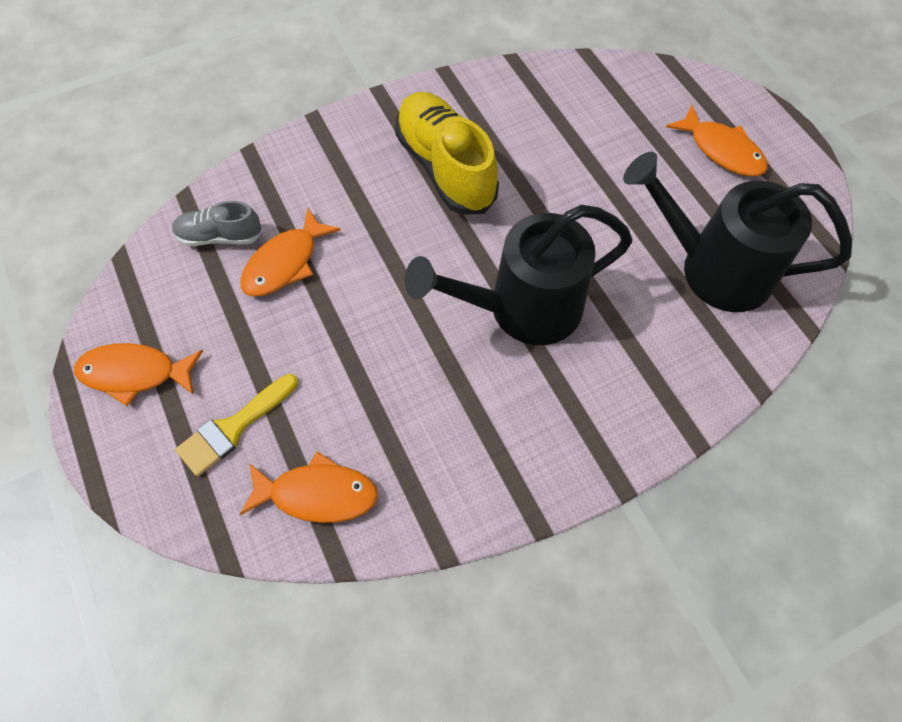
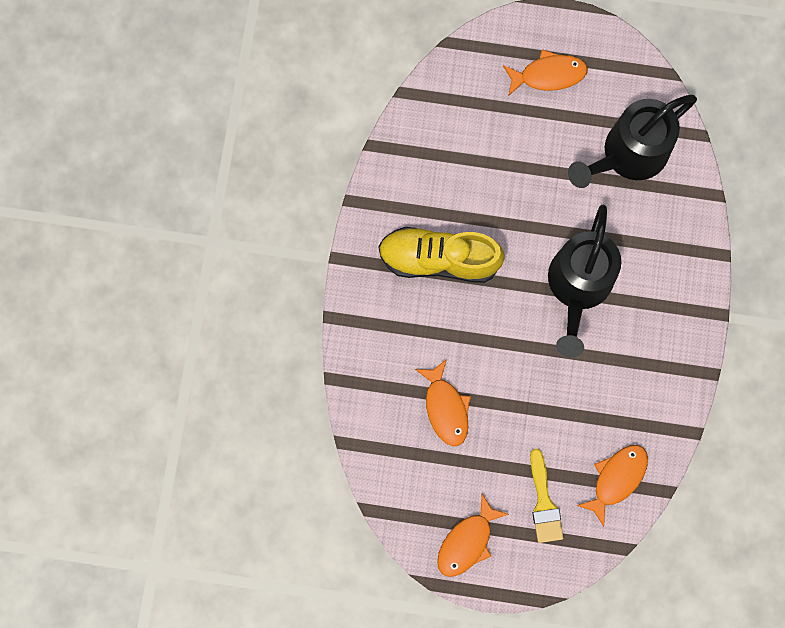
camera: 55 degrees left, 15 degrees up
(220, 236) = (395, 437): grey shoe -> none

